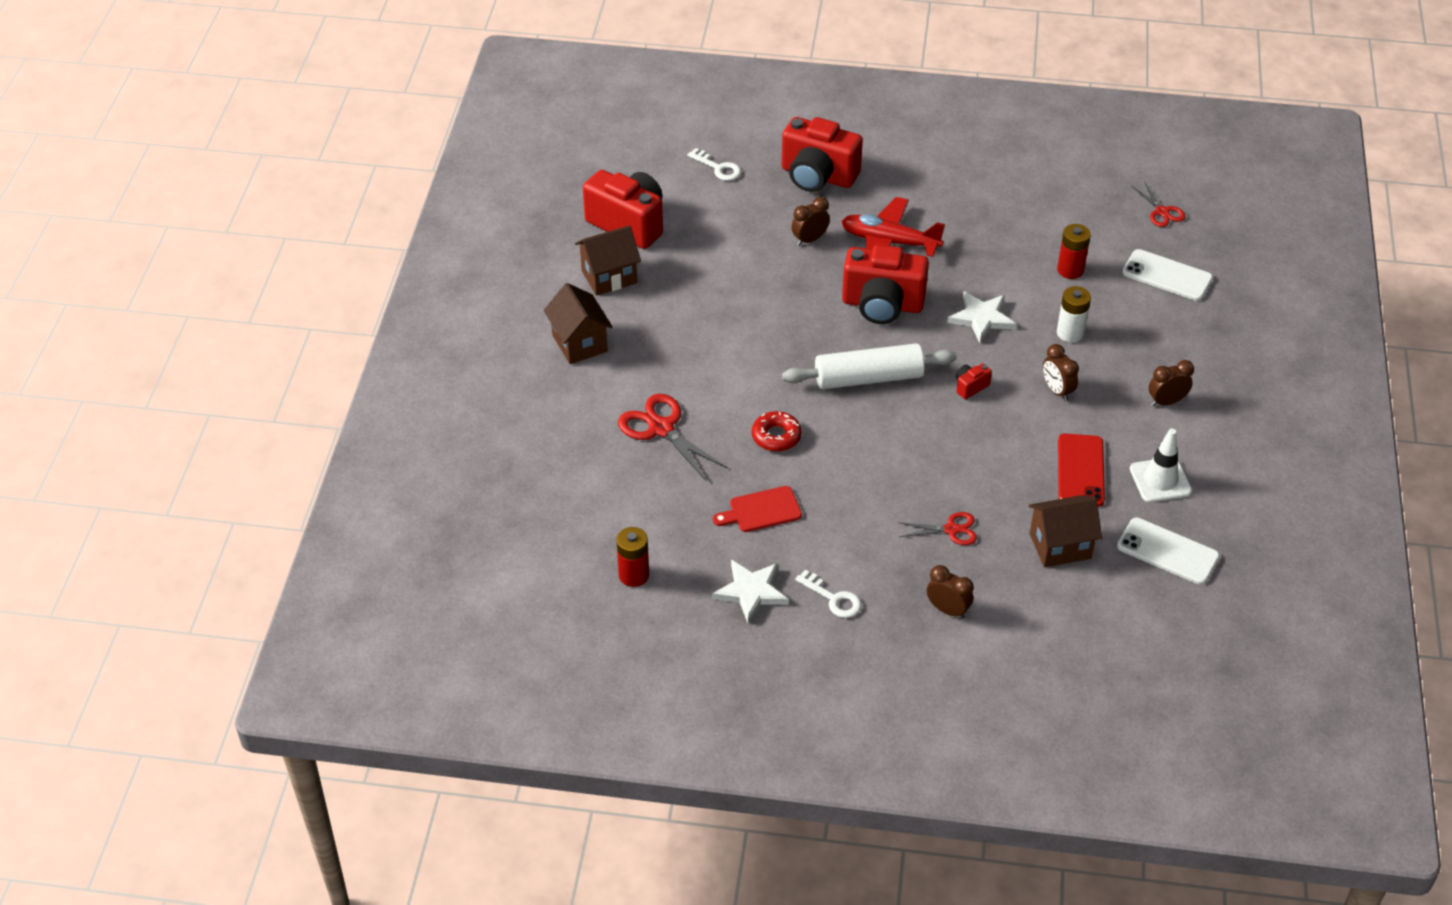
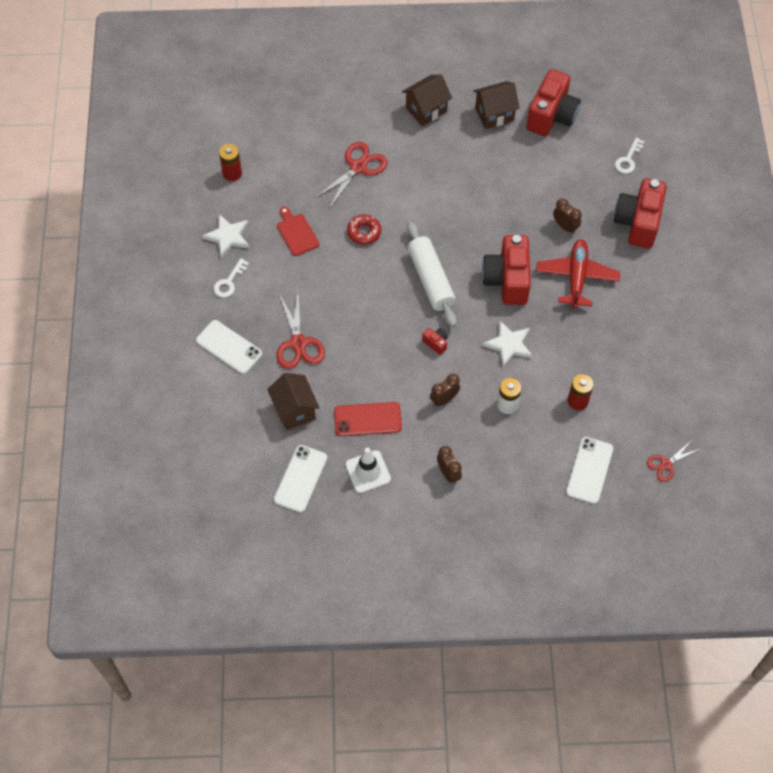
camera: 80 degrees right, 15 degrees up
(609, 277) = (494, 114): brown house -> brown house turned 75 degrees counterclockwise
(947, 610) = (229, 347): brown clock -> white phone
(951, 530) = (298, 343): red scissors -> red scissors, size x1.67

